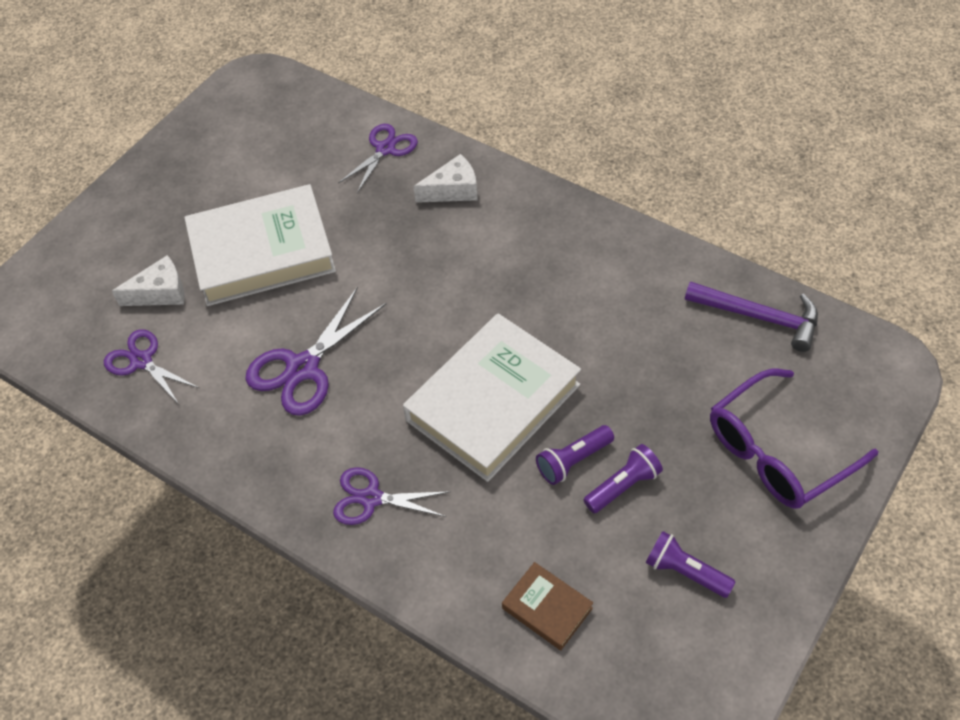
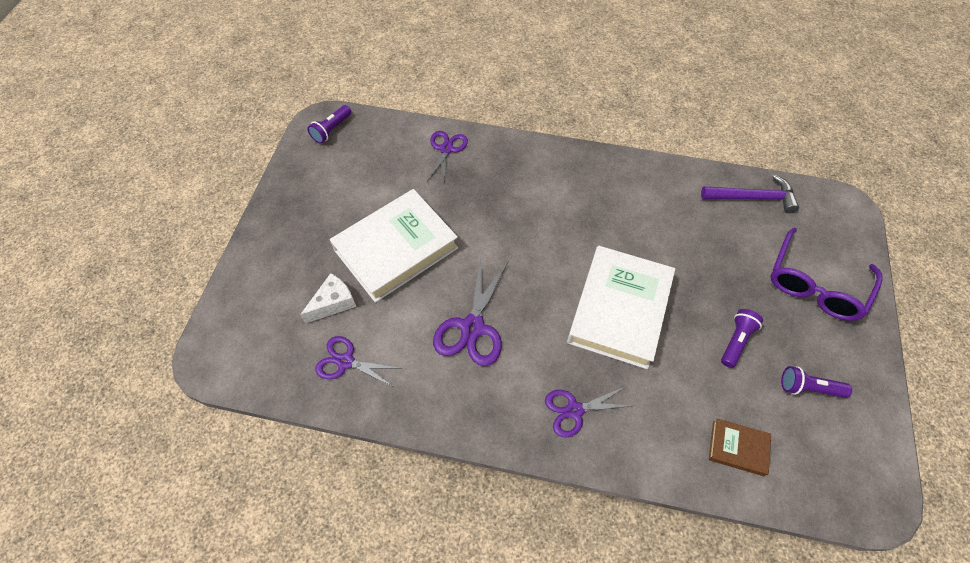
camera: 25 degrees left, 5 degrees up
(453, 190) = (509, 166): white cheese -> none
(573, 461) = (694, 334): purple flashlight -> purple flashlight (331, 130)

